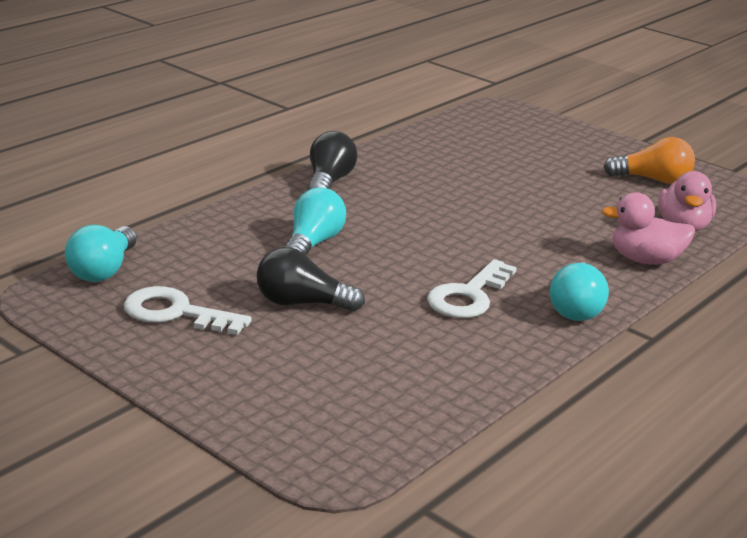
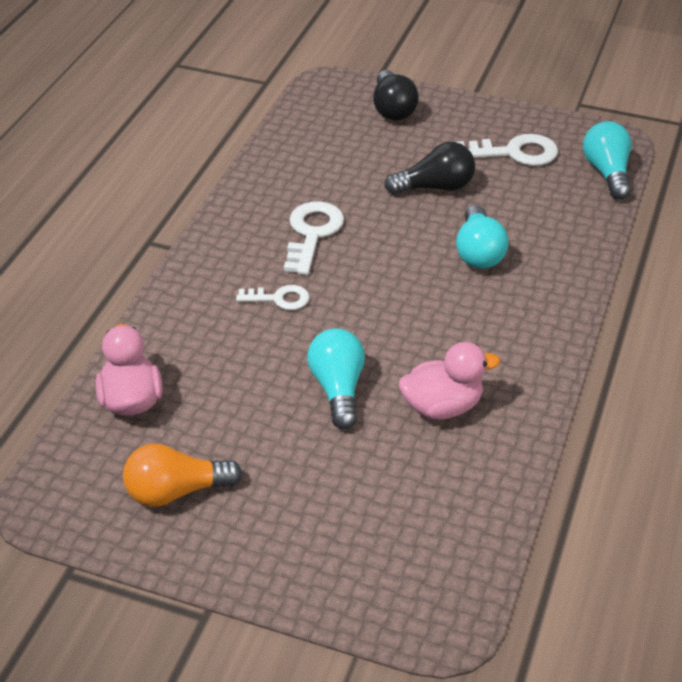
camera: 160 degrees right, 15 degrees up
(329, 182) = (535, 347): black light bulb -> black light bulb (392, 109)
(529, 256) = (279, 298): none -> white key
(577, 308) = (218, 248): turquoise light bulb -> turquoise light bulb (338, 389)
(645, 260) = (166, 330): pink duck -> pink duck (442, 407)

